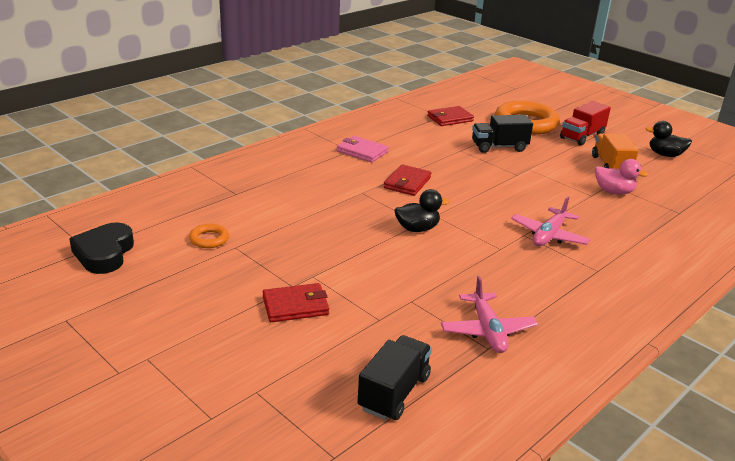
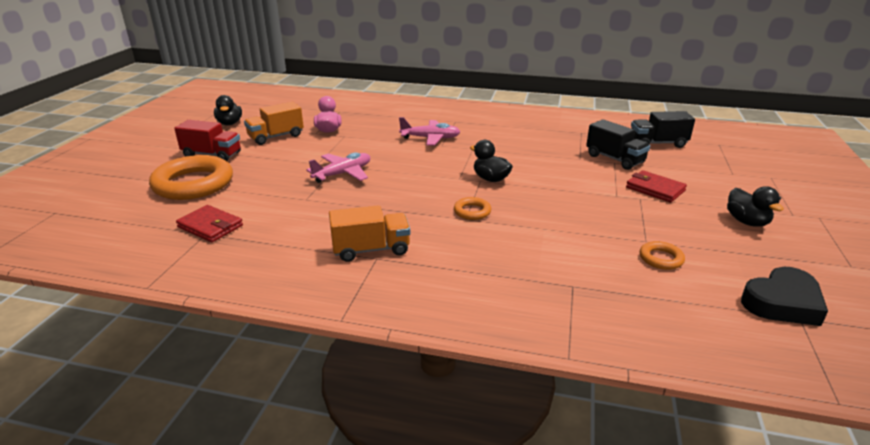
camera: 120 degrees left, 0 degrees up
(181, 317) = (746, 222): none -> black duck
(362, 151) = (371, 249): pink wallet -> orange truck
(369, 198) = (472, 211): none -> orange ring
(407, 183) = (416, 204): red wallet -> none
(487, 330) = (567, 135): pink plane -> pink plane (343, 174)
(499, 147) = (278, 183): black truck -> black truck (614, 159)

